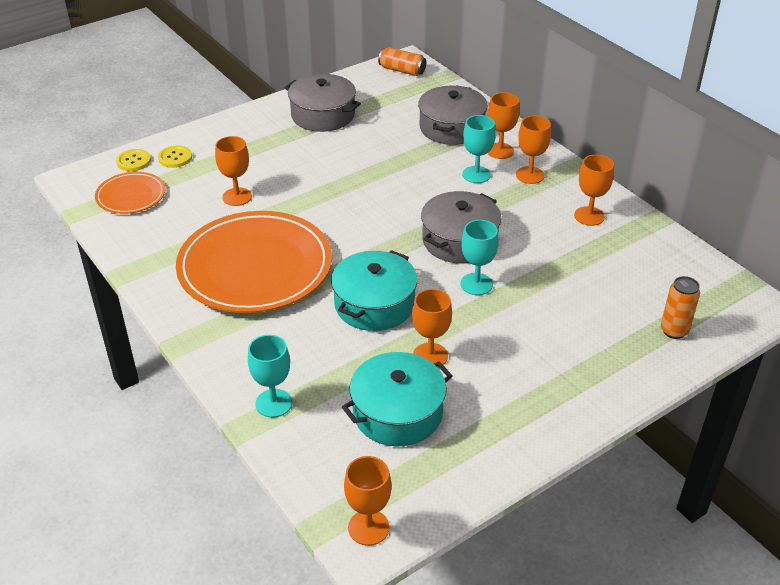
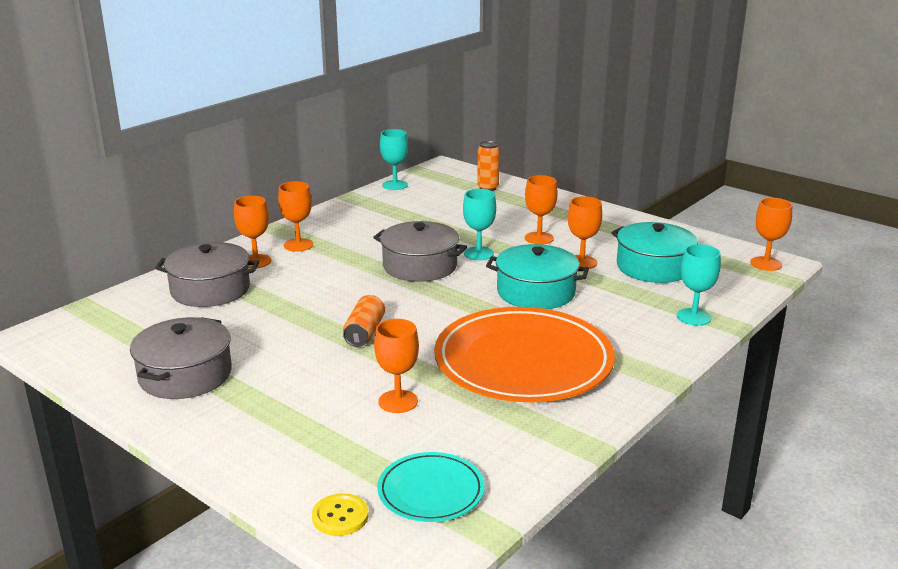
camera: 105 degrees left, 15 degrees down
(131, 196) = (431, 491): orange plate -> turquoise plate
(175, 158) = (320, 477): yellow button -> none
(402, 70) = (61, 336): orange can -> orange can (365, 332)
(476, 174) = (304, 268): turquoise goblet -> turquoise goblet (395, 185)
(589, 216) = (357, 219): orange goblet -> orange goblet (539, 238)

